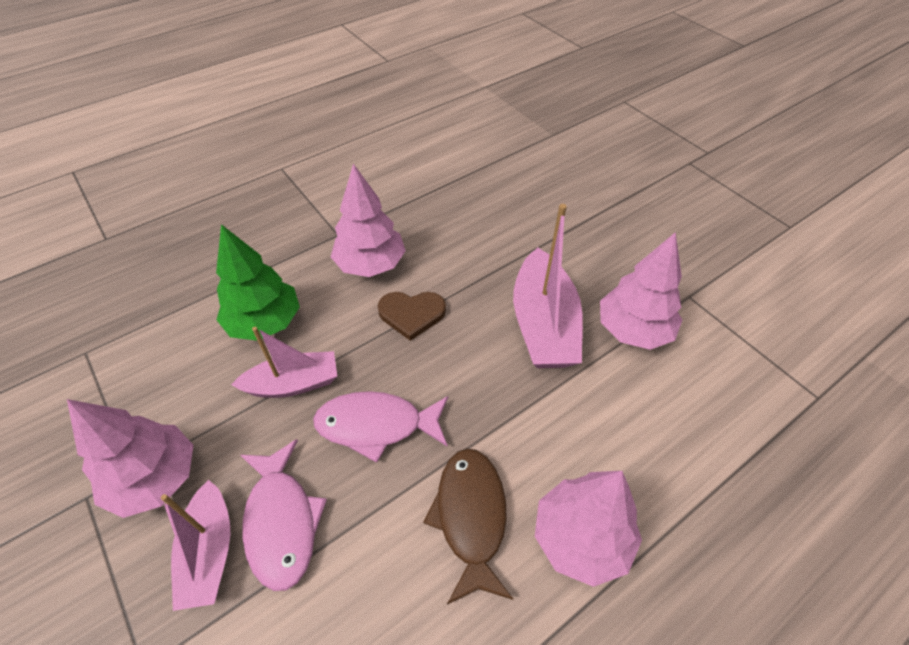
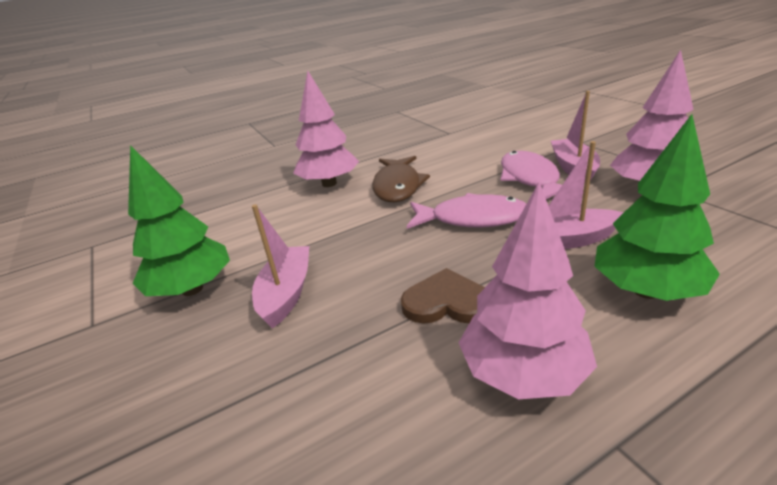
camera: 170 degrees left, 20 degrees down
(543, 324) = (286, 293): pink boat -> pink boat, size x0.64
(633, 330) = (192, 289): pink tree -> green tree

